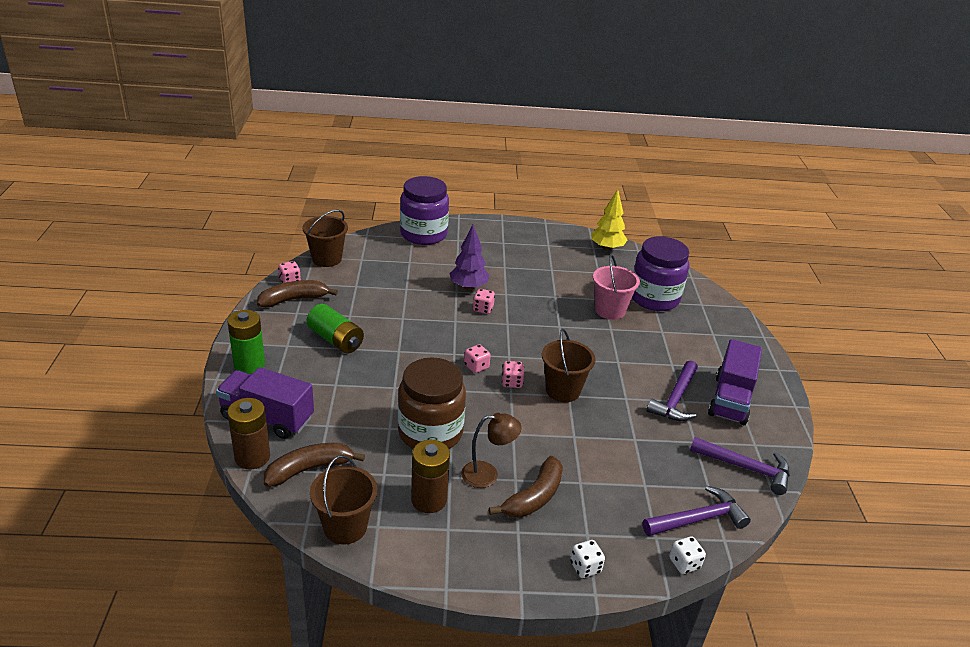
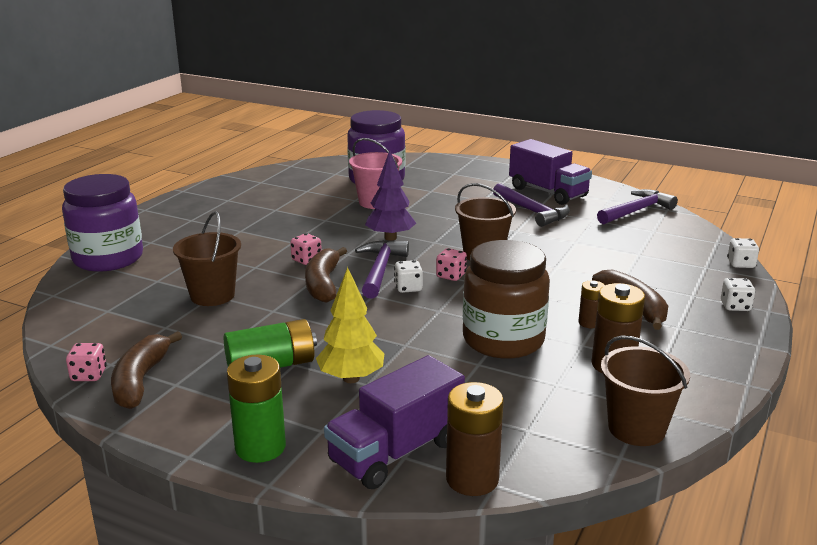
camera: 60 degrees left, 10 degrees down
(309, 469) = (522, 436): brown banana -> brown banana (323, 284)
(327, 259) = (71, 335): brown bucket -> brown bucket (212, 295)
(468, 287) = (255, 258): purple tree -> purple tree (390, 238)
(476, 366) = (408, 288): pink dice -> white dice
(487, 474) = (589, 323): brown lamp -> brown battery
(606, 248) = (270, 176): yellow tree -> yellow tree (351, 378)
(698, 519) = (690, 245): purple hammer -> purple hammer (380, 270)

